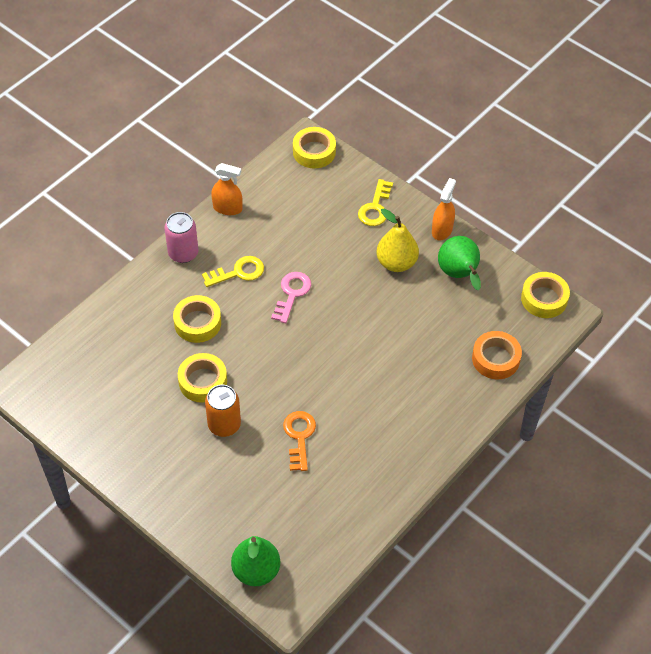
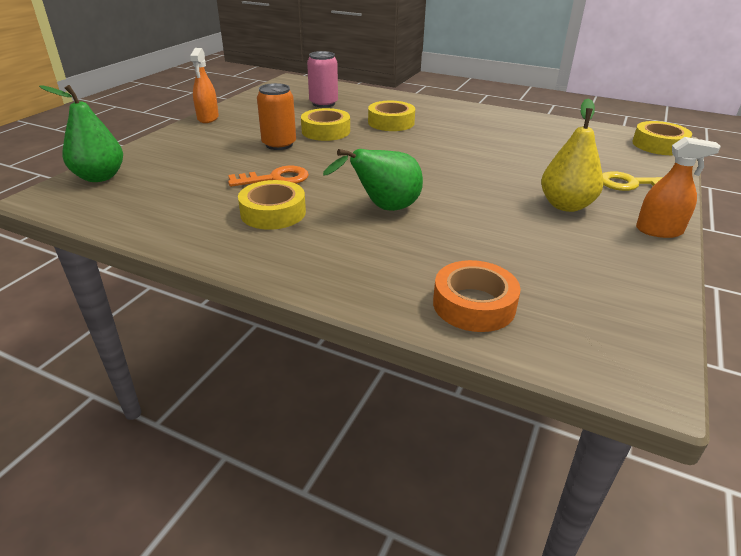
camera: 75 degrees right, 20 degrees down
(183, 253) = (463, 110): pink can -> pink can (323, 103)
(227, 208) = (534, 119): orange spray bottle -> orange spray bottle (208, 118)
(238, 272) = (464, 131): yellow key -> none
(292, 294) = (460, 155): pink key -> none
(459, 275) = (598, 253): green pear -> green pear (383, 208)
(544, 299) = (644, 345): yellow tape -> yellow tape (273, 213)

